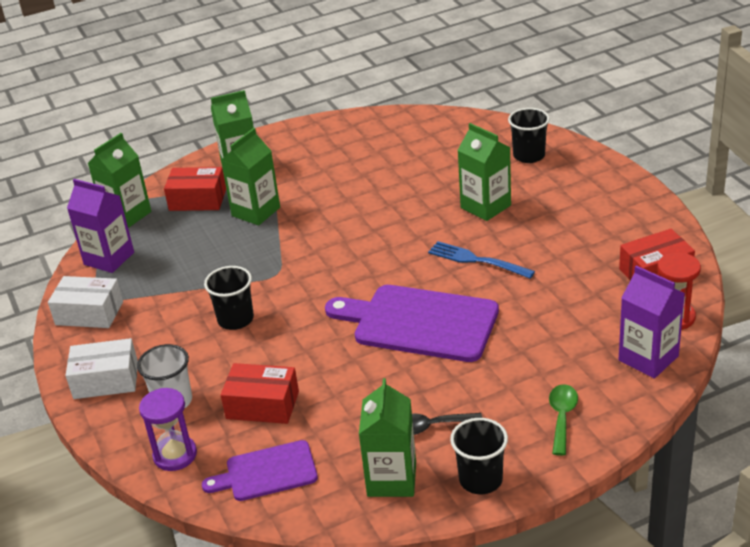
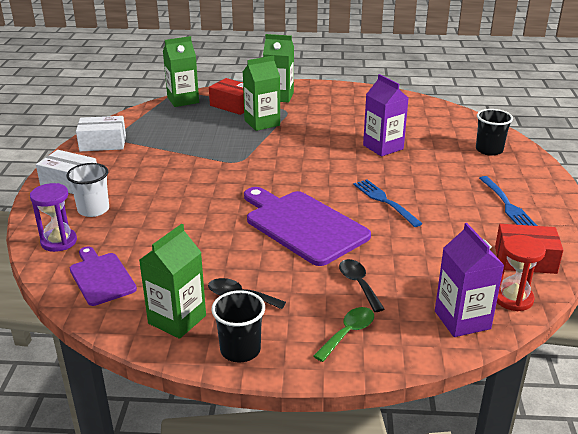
camera: 25 degrees right, 5 degrees down
(89, 313) = (103, 143): white box -> white box turned 45 degrees counterclockwise
(109, 258) = (147, 119): purple carton -> purple carton (383, 147)
(235, 319) = (183, 178): black cup -> none
(262, 405) = (144, 234): red box -> none
(267, 472) = (101, 277): purple cutting board -> purple cutting board turned 45 degrees clockwise
(485, 206) = (425, 170): green carton -> none
(529, 363) = (358, 284): none -> black spoon
(595, 216) = (507, 205): none -> blue fork

